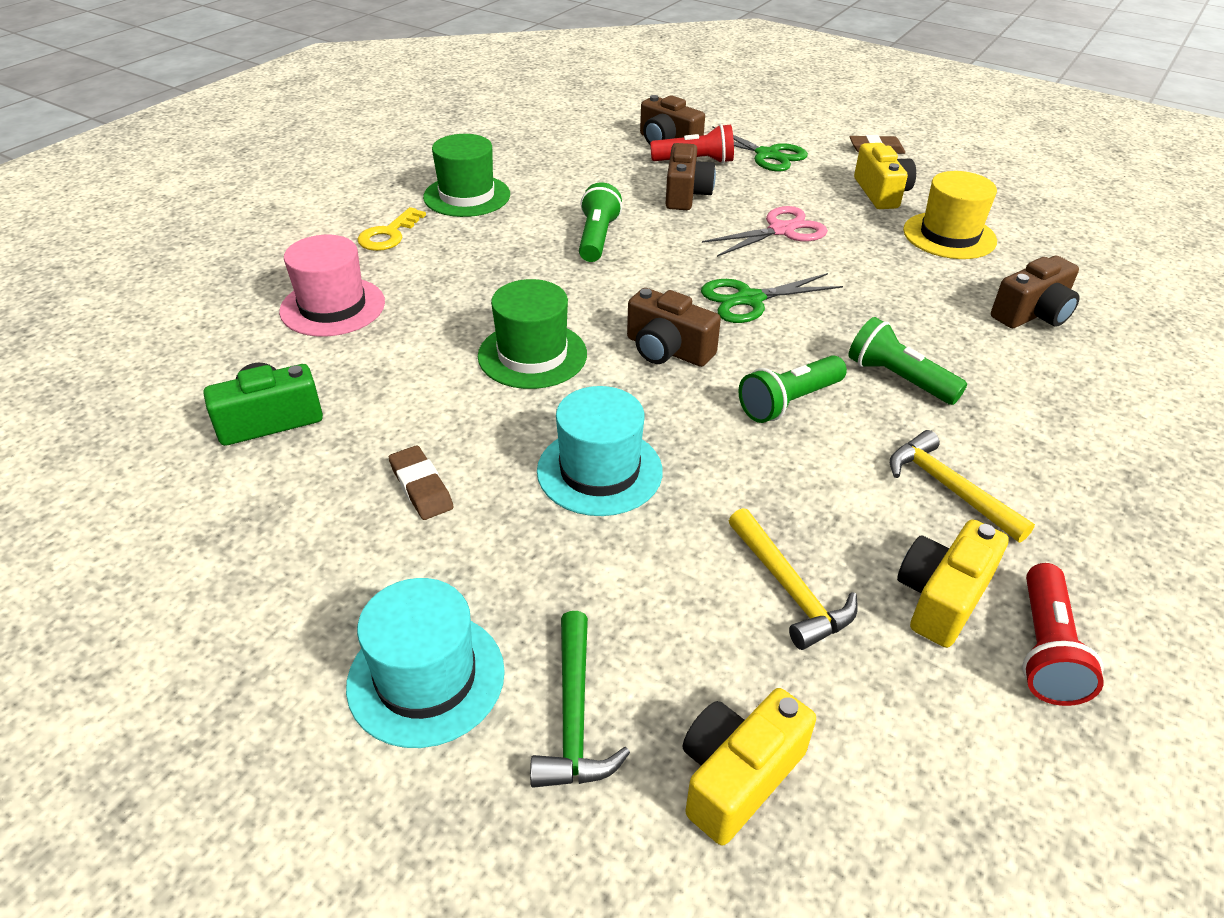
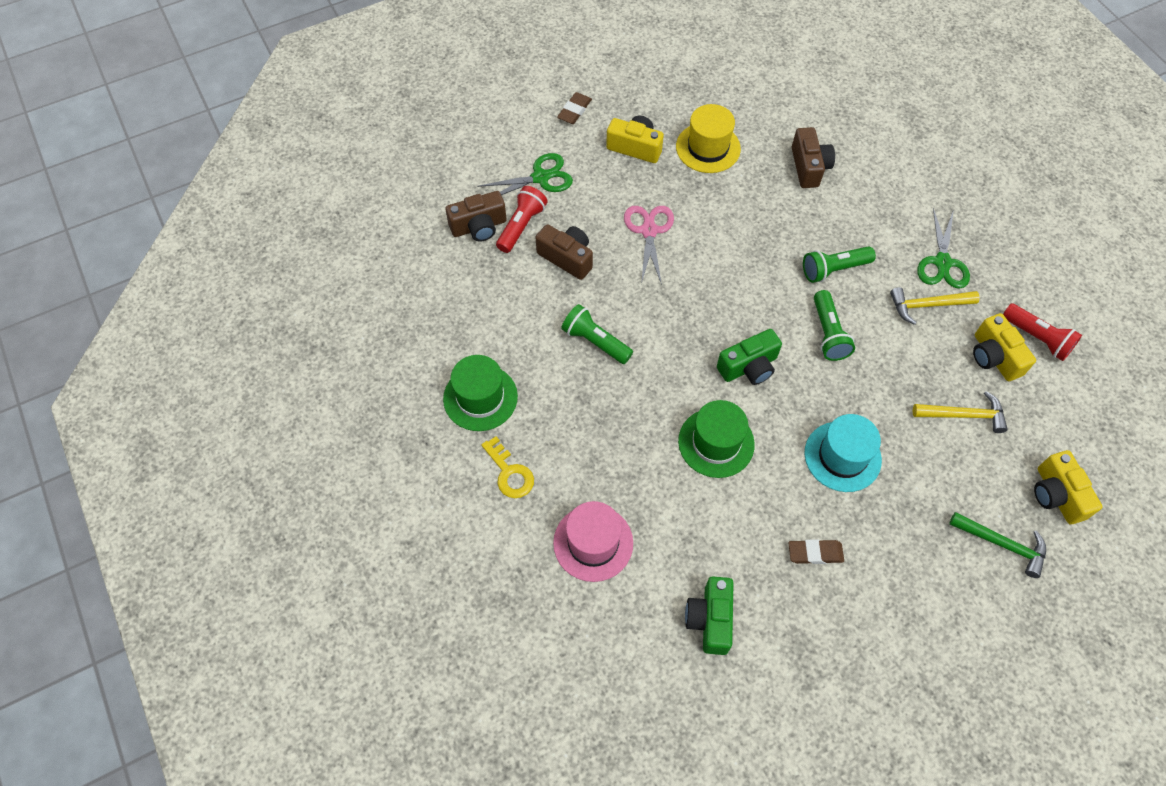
camera: 60 degrees left, 20 degrees up
(426, 678) = (956, 600): turquoise hat -> none
(667, 350) = (749, 367): brown camera -> green camera
(749, 299) = (719, 295): green scissors -> green scissors (942, 262)

